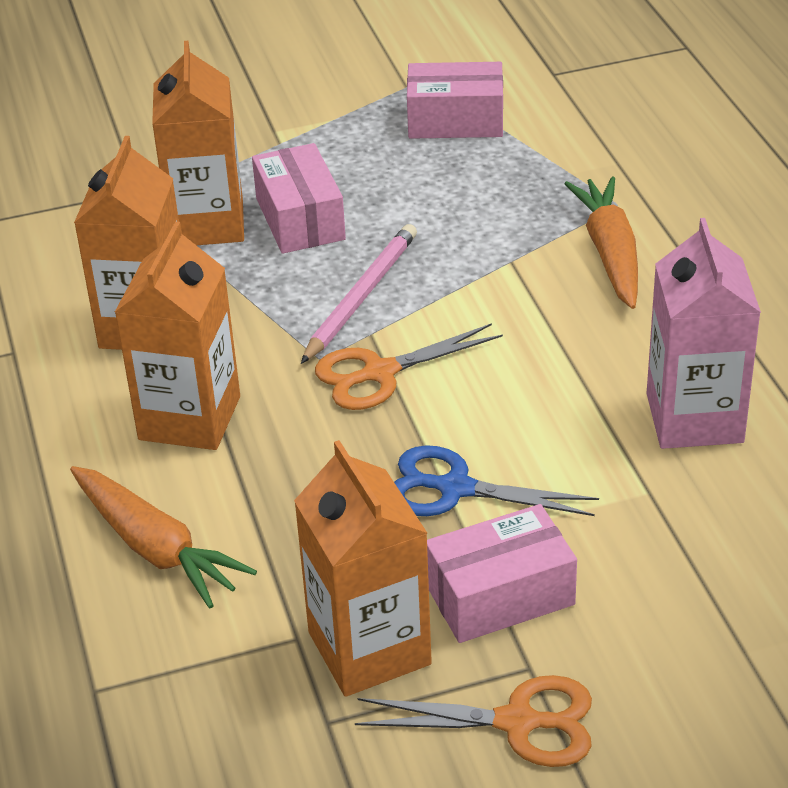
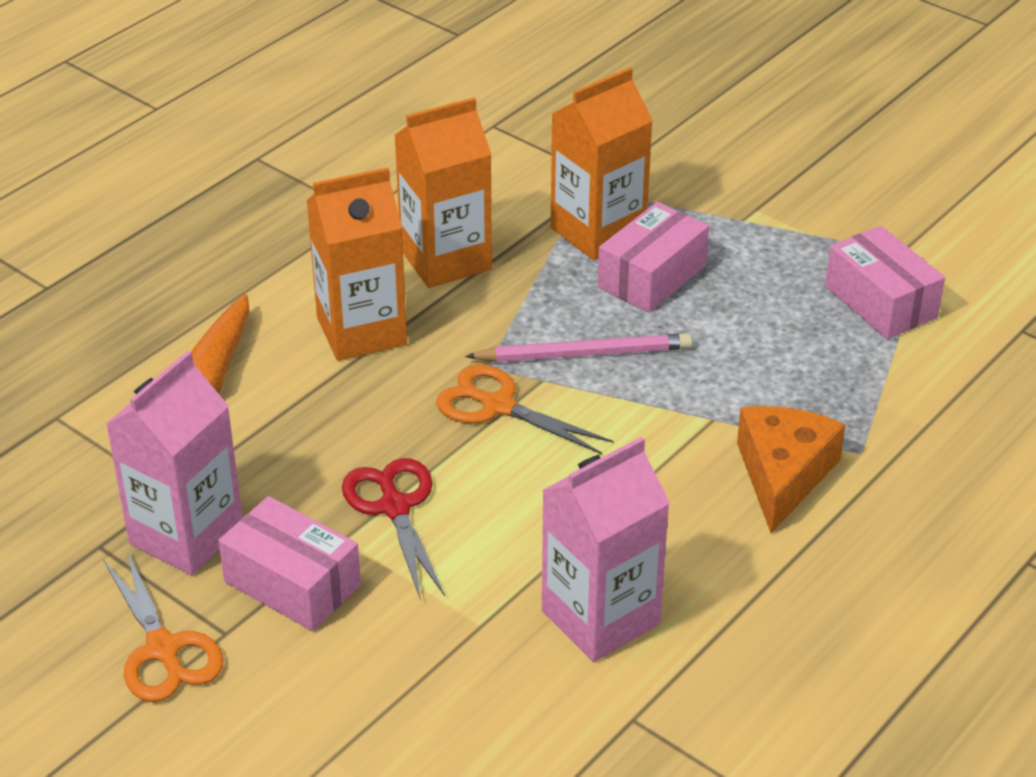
camera: 55 degrees right, 0 degrees up
(369, 648) = (186, 535): orange carton -> pink carton
(455, 488) = (395, 507): blue scissors -> red scissors
(610, 253) = (783, 475): orange carrot -> orange cheese

